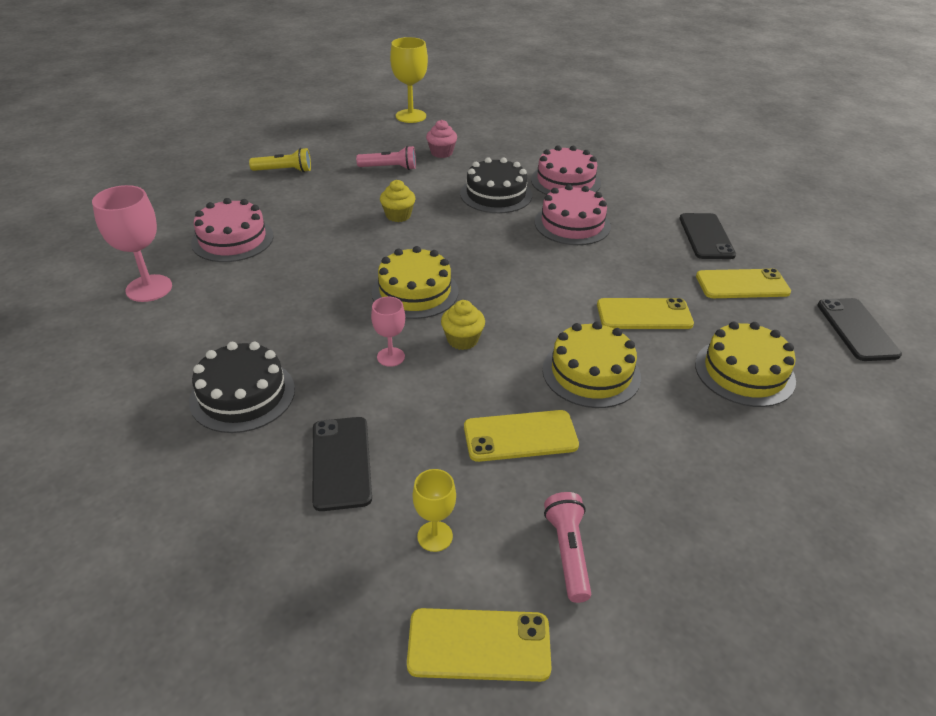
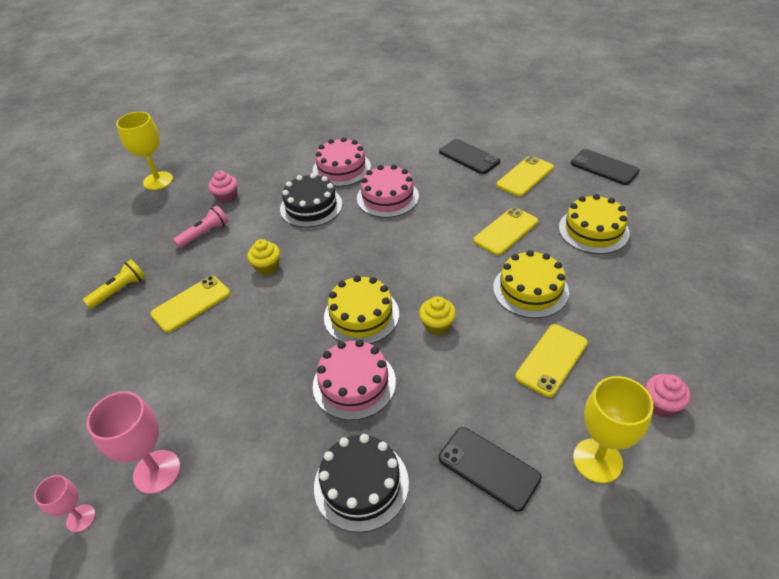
camera: 40 degrees left, 5 degrees up
(232, 239) = (165, 377): pink cake -> pink cake (354, 383)
(391, 357) = (413, 373): pink goblet -> pink goblet (81, 518)
(435, 536) = (597, 460): yellow goblet -> yellow goblet, size x1.74
(479, 645) = (698, 496): yellow phone -> yellow phone (191, 304)
(568, 552) = (661, 405): pink flashlight -> pink cupcake

